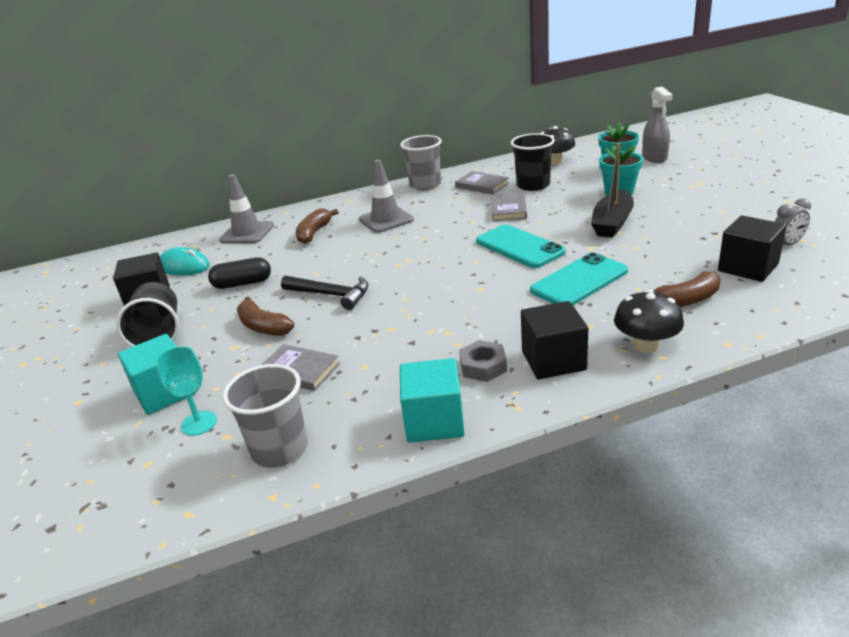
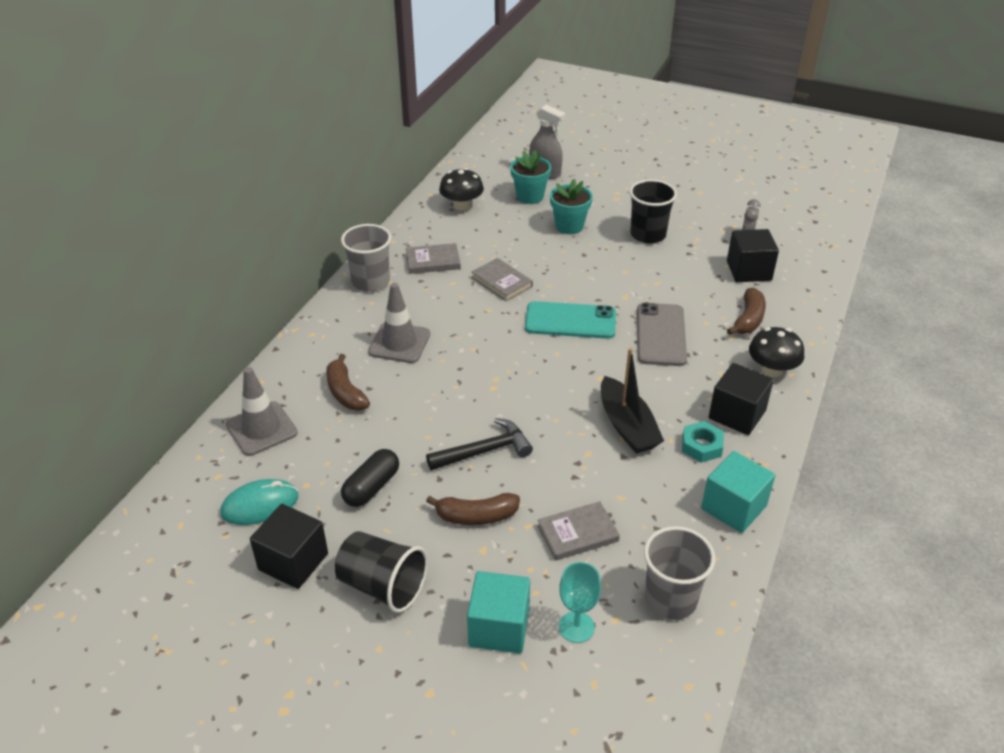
camera: 50 degrees left, 10 degrees up
(483, 366) = (701, 446): grey nut -> turquoise nut
(533, 185) = (483, 244): black cup -> black cup (648, 234)
(579, 281) = (660, 335): turquoise phone -> grey phone
(612, 223) = (607, 263): black boat -> black boat (627, 426)

